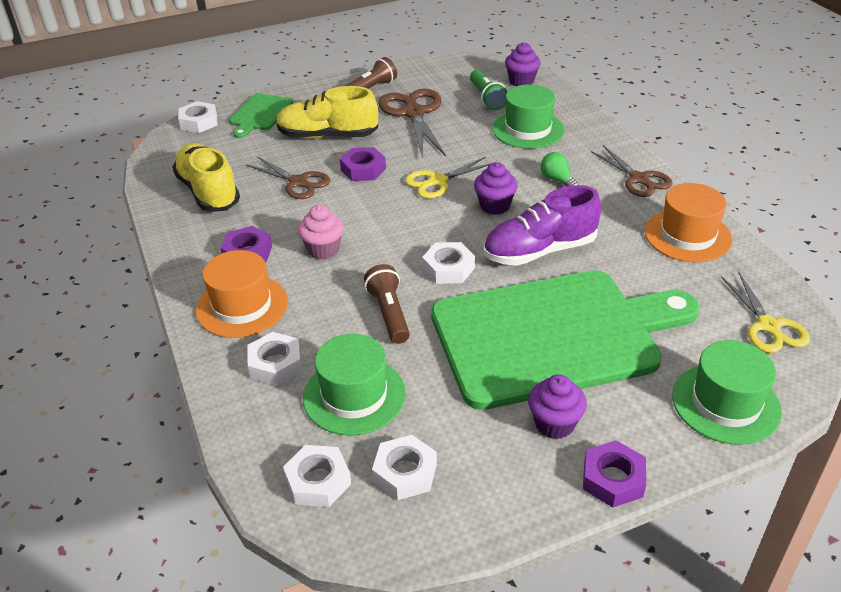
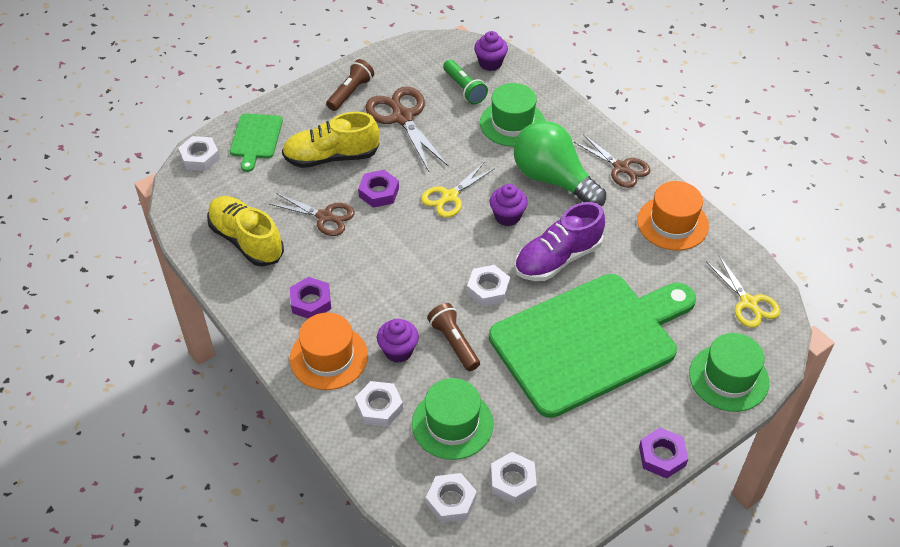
camera: 15 degrees left, 10 degrees up
(323, 249) = (375, 287): pink cupcake -> none
(554, 424) = (610, 419): purple cupcake -> purple cupcake (398, 351)
(557, 180) = (553, 179): green light bulb -> green light bulb, size x2.47

